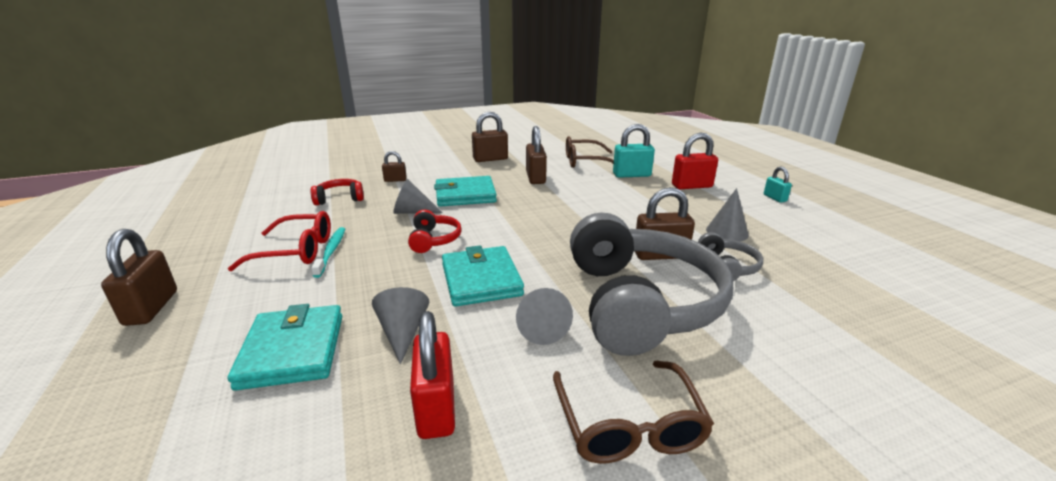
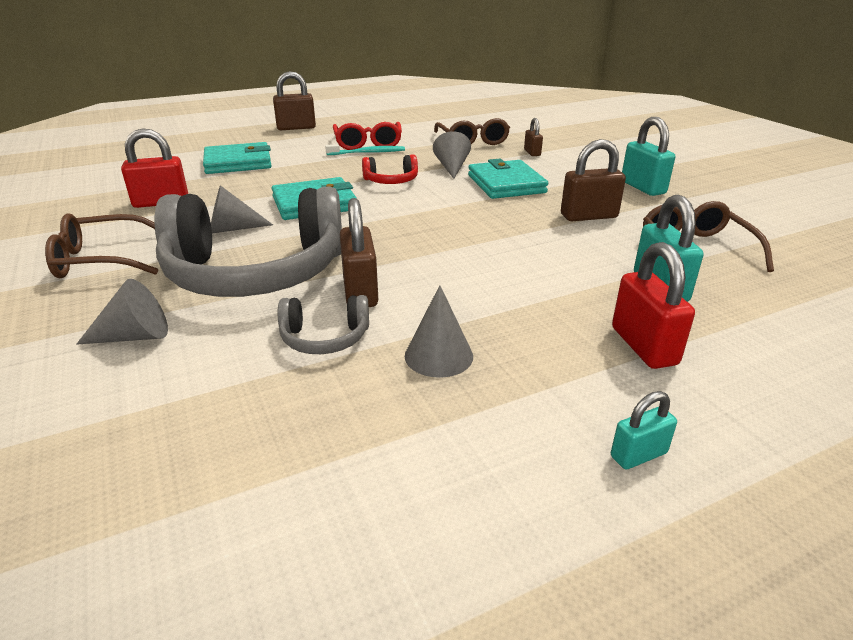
camera: 85 degrees right, 5 degrees up
(340, 199) = (472, 141): red headphones -> brown glasses
(403, 333) = (245, 186): grey cone -> grey cone (135, 336)
(490, 159) = (642, 187): brown padlock -> turquoise padlock

